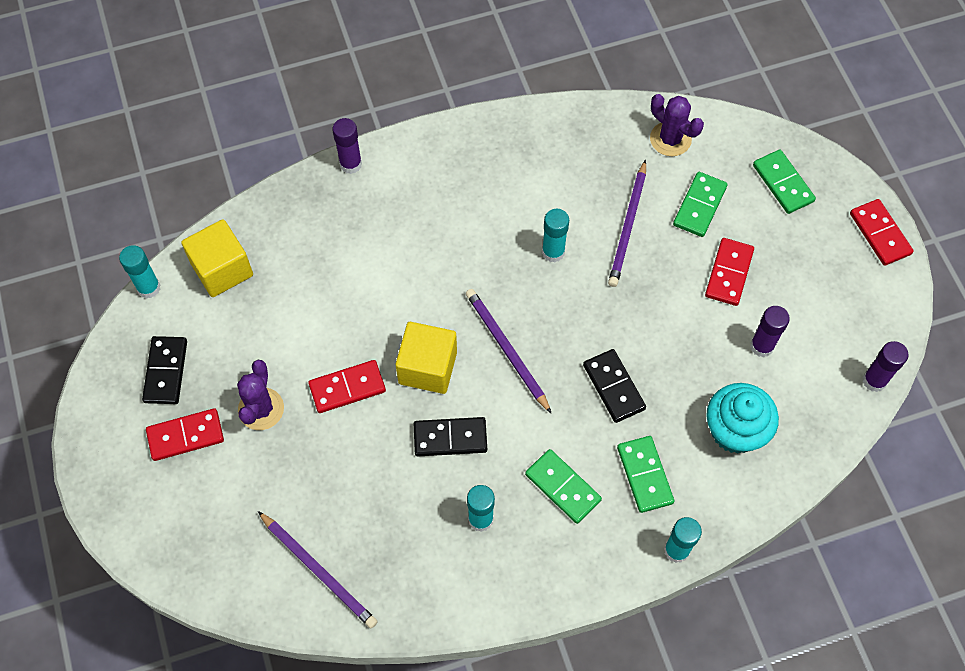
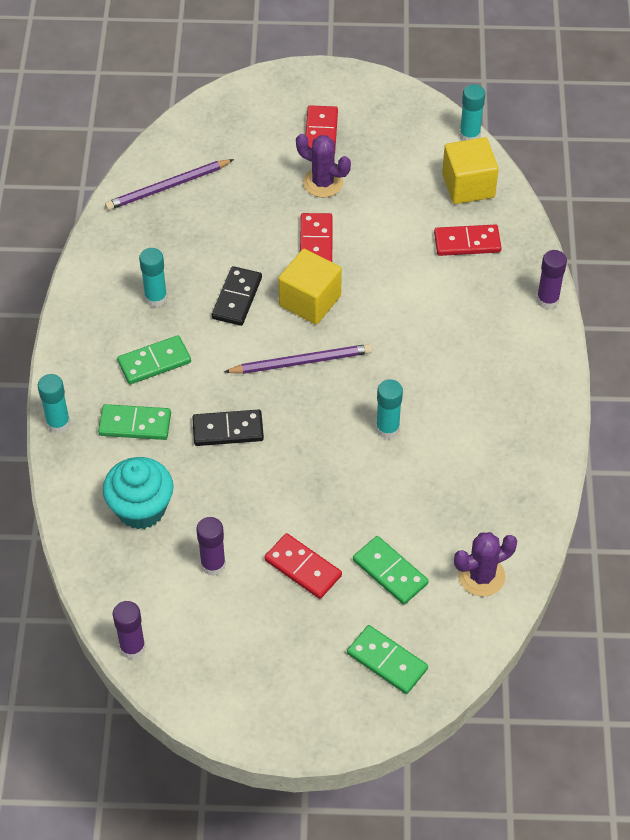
camera: 110 degrees right, 10 degrees down
(166, 371) = (384, 132): black domino -> none
(628, 226) = (391, 500): purple pencil -> none
(782, 183) = (387, 661): green domino -> green domino turned 45 degrees clockwise
(880, 234) = (289, 730): red domino -> red domino (467, 242)

